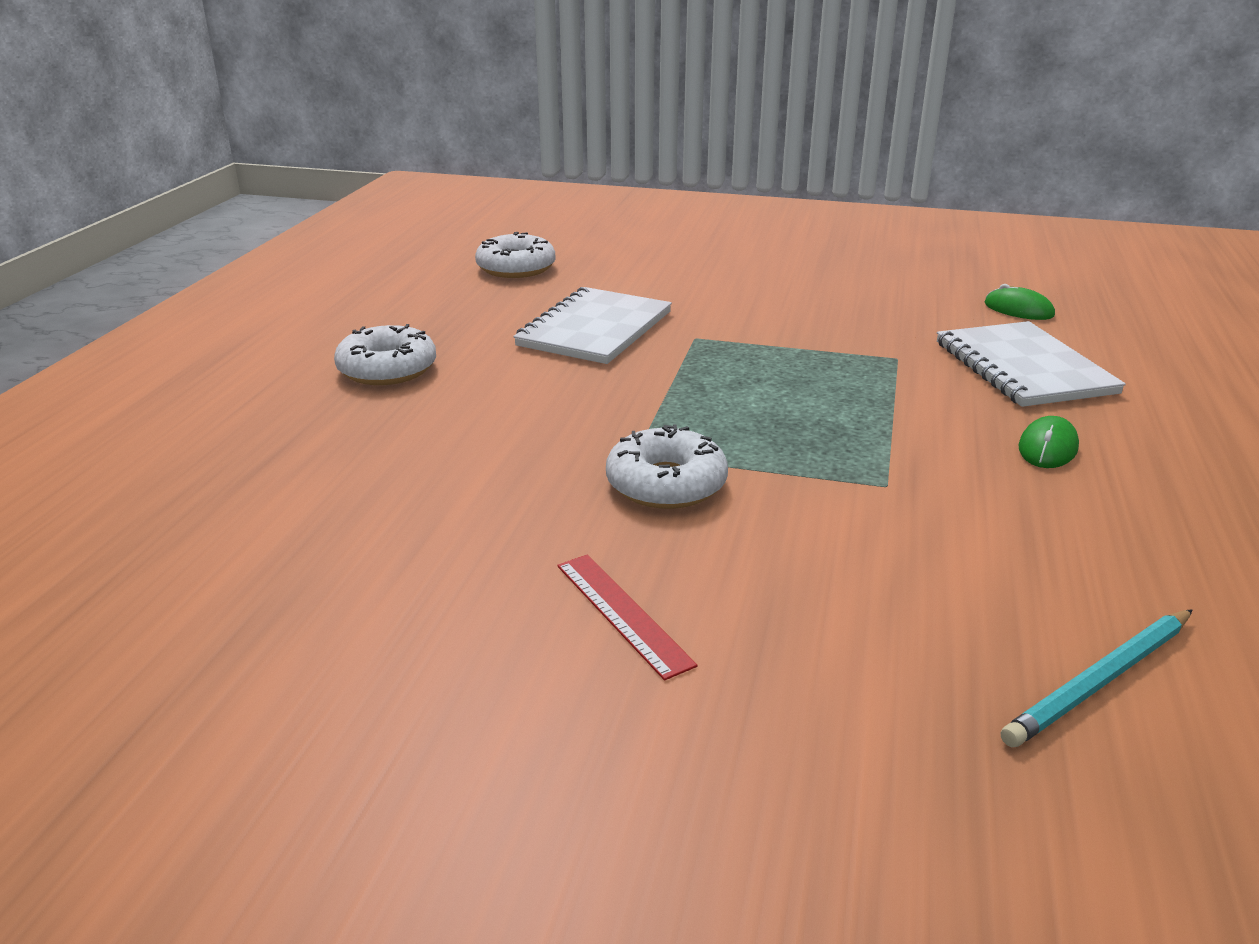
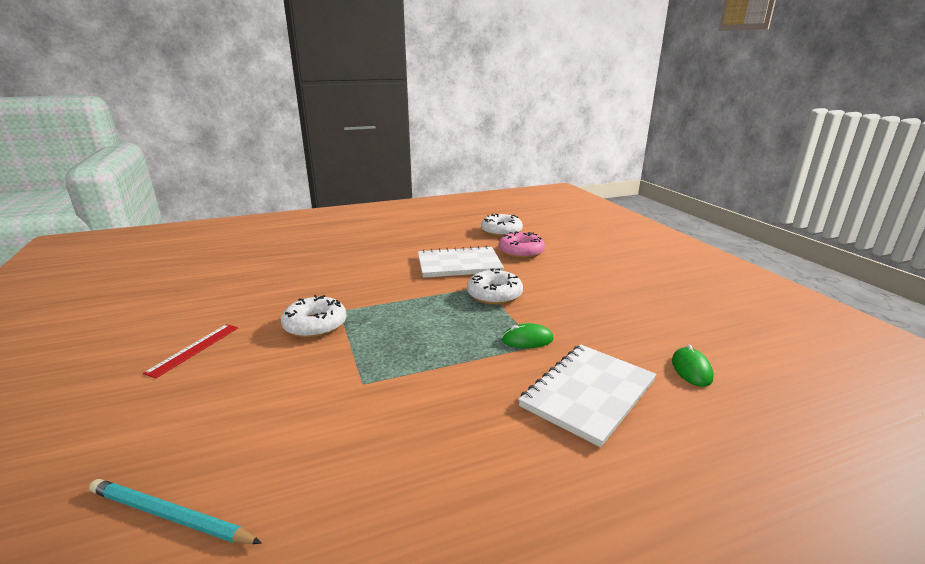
camera: 55 degrees right, 5 degrees down
(387, 369) = (369, 245): white donut -> white donut (494, 295)
(616, 281) = (521, 252): none -> pink donut
(1047, 448) = (469, 431): green mouse -> green mouse (527, 339)

